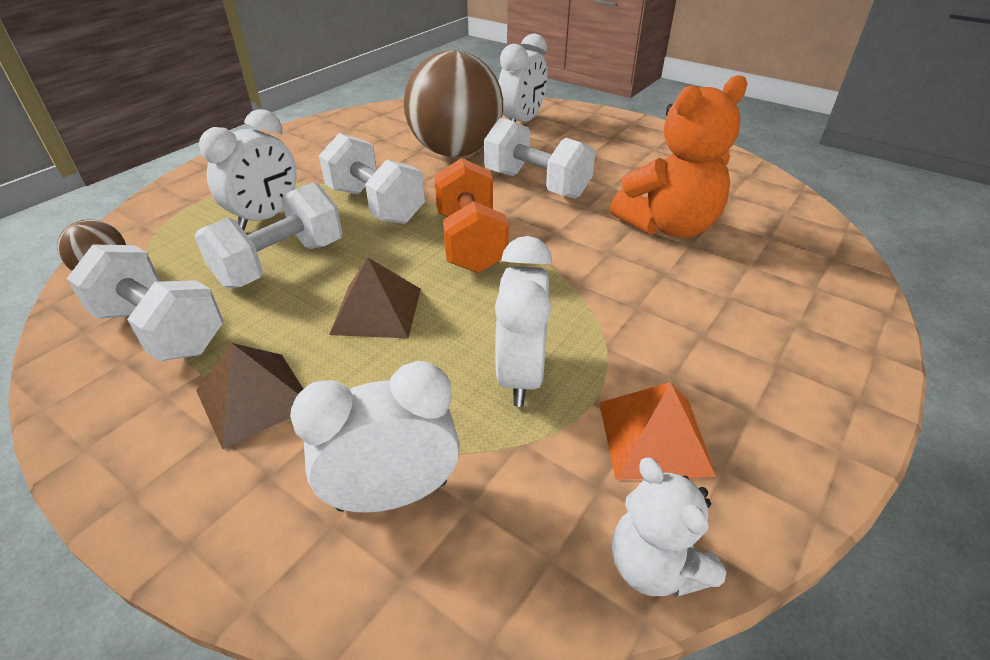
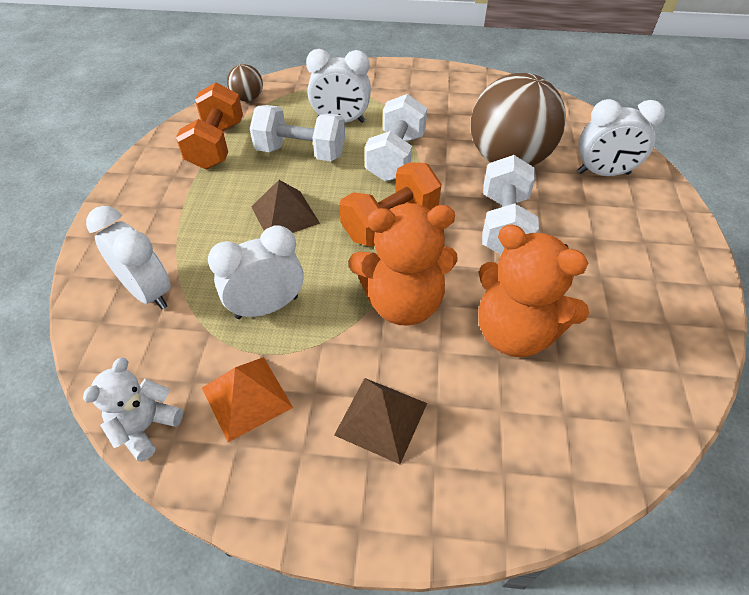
camera: 60 degrees right, 10 degrees up
(161, 330) = (216, 145): white dumbbell -> orange dumbbell
(254, 398) = (187, 206): brown pyramid -> brown pyramid (381, 419)
(589, 273) = (402, 302): none -> orange teddy bear

